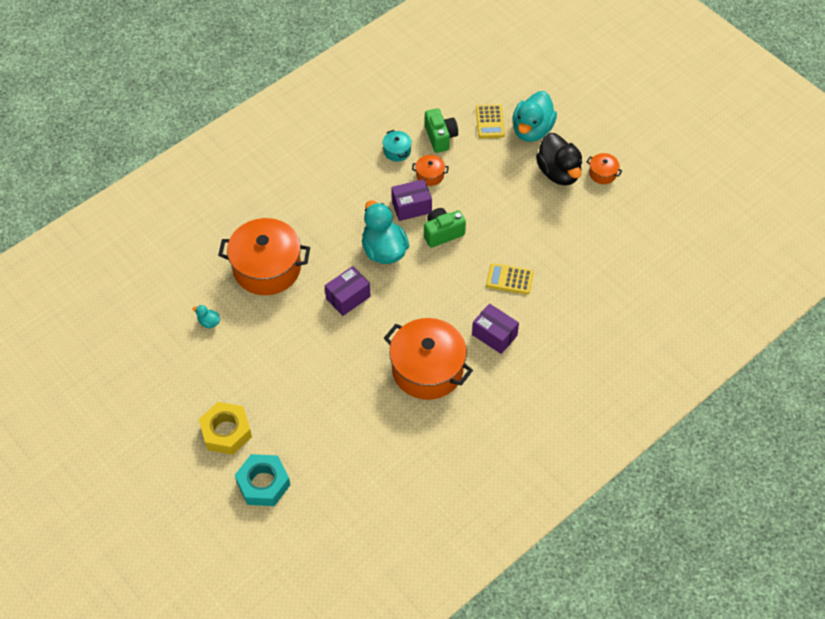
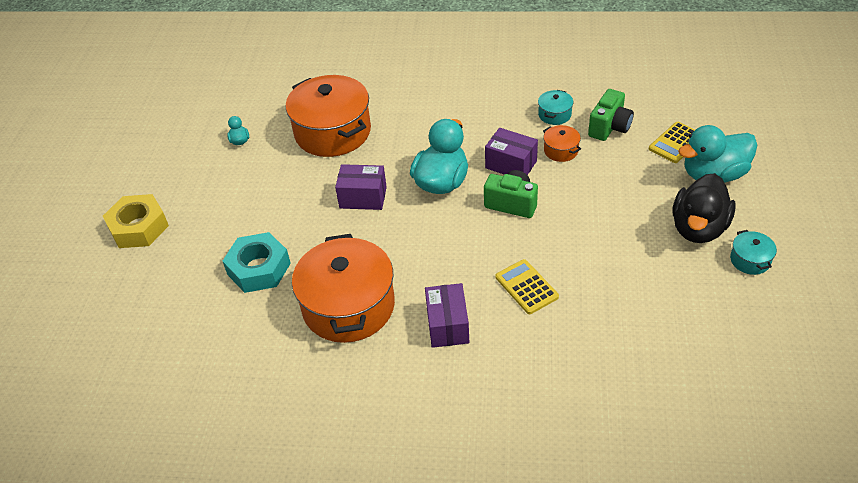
camera: 50 degrees right, 10 degrees down
(263, 483) = (105, 288): turquoise nut -> turquoise nut (259, 269)
(602, 173) = (750, 260): orange pot -> turquoise pot

